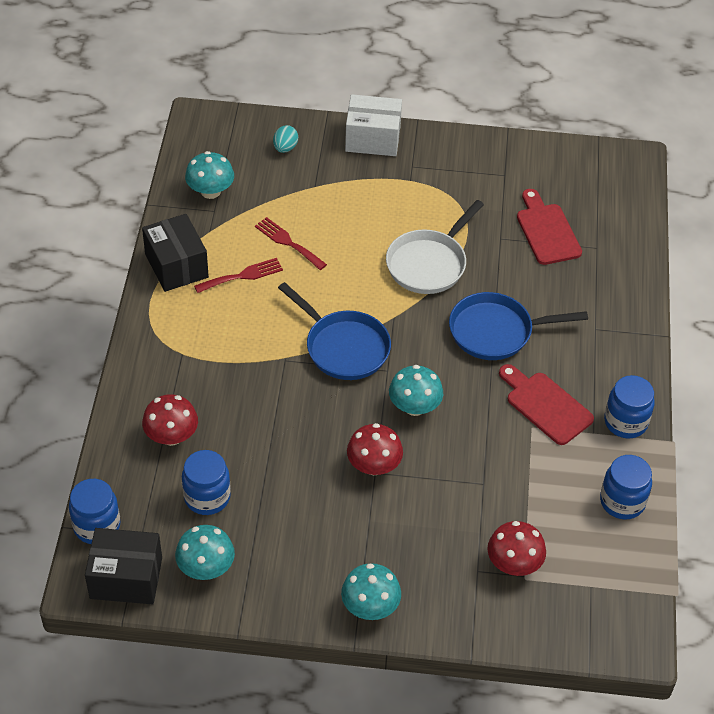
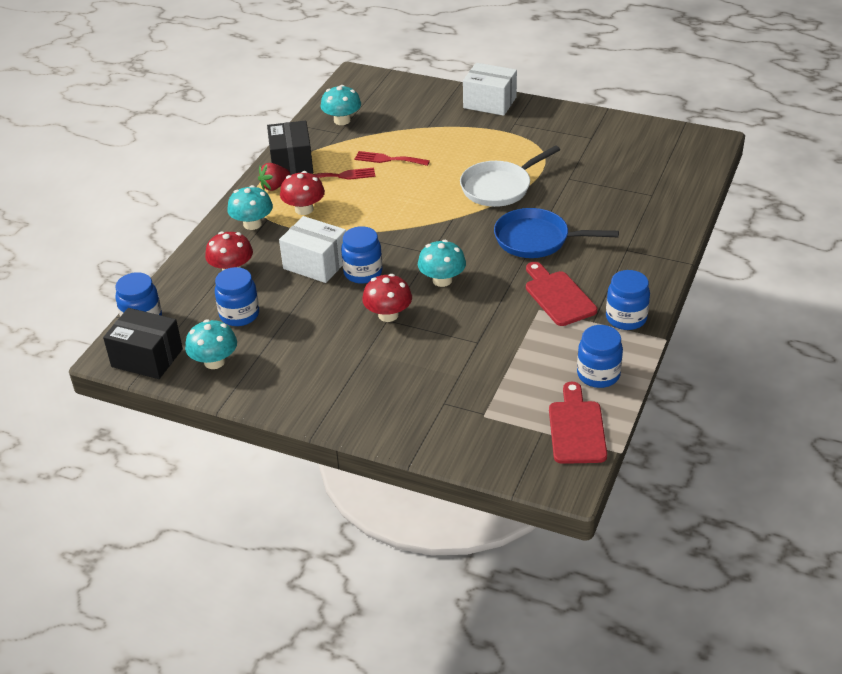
camera: 20 degrees right, 10 degrees down
(171, 304) = (275, 186): none -> red strawberry
(265, 409) = (316, 264): none -> white box
(285, 148) = (415, 100): turquoise egg -> none
(288, 242) = (388, 159): red fork -> red fork turned 45 degrees counterclockwise
(323, 412) = (363, 273): none -> blue jar
(343, 347) = (401, 232): blue pan -> none
(370, 606) = (338, 412): turquoise mushroom -> turquoise mushroom (252, 224)
(514, 563) = (479, 403): red mushroom -> red mushroom (304, 209)
(547, 231) = (612, 178): red cutting board -> red cutting board (576, 428)

